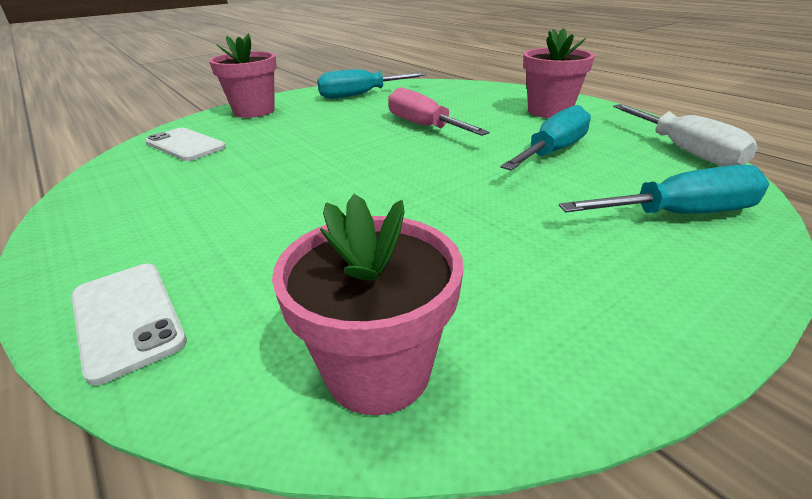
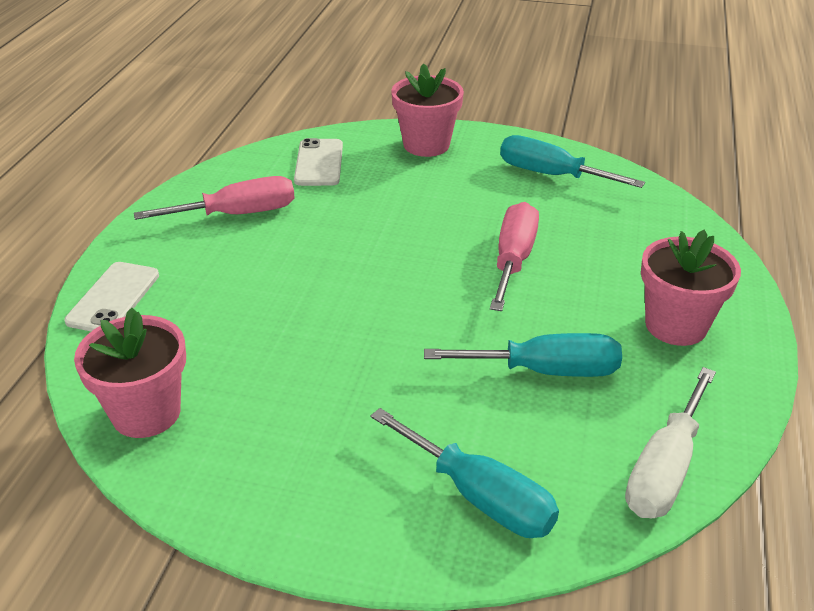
camera: 50 degrees right, 5 degrees up
(165, 195) = (238, 214): none -> pink screwdriver

